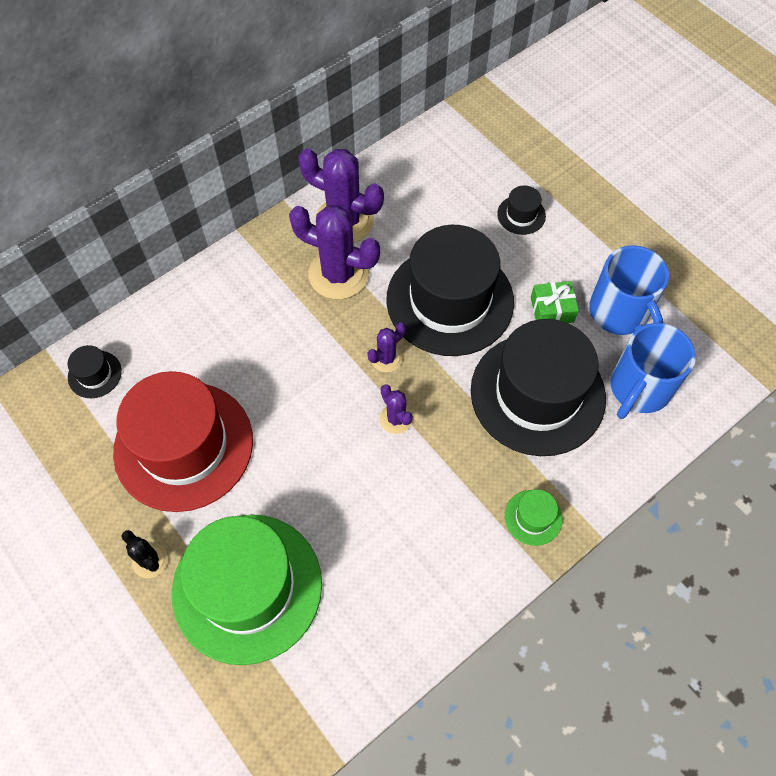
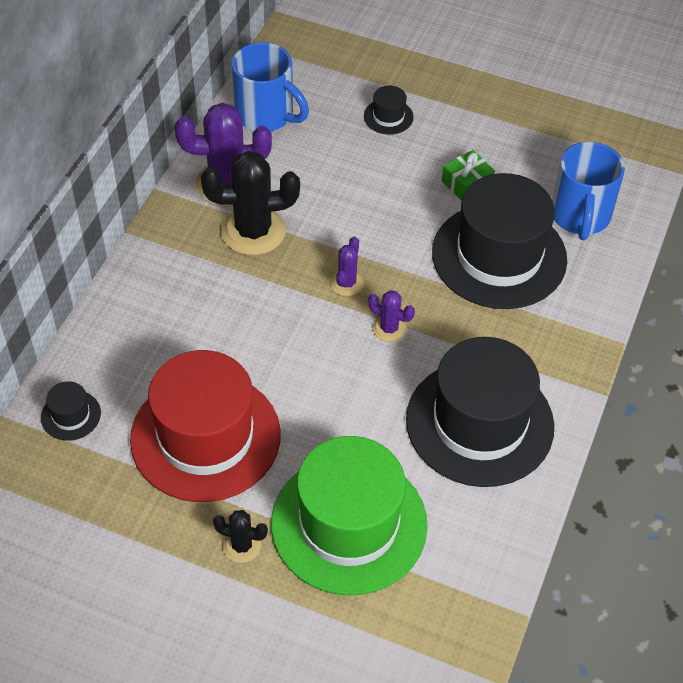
camera: 30 degrees left, 10 degrees down
(338, 274) = (253, 231): purple cactus -> black cactus
(450, 300) = (372, 212): black hat -> black hat (479, 423)
(533, 517) = (559, 354): green hat -> none
(620, 313) = (526, 163): blue mug -> blue mug (266, 115)

